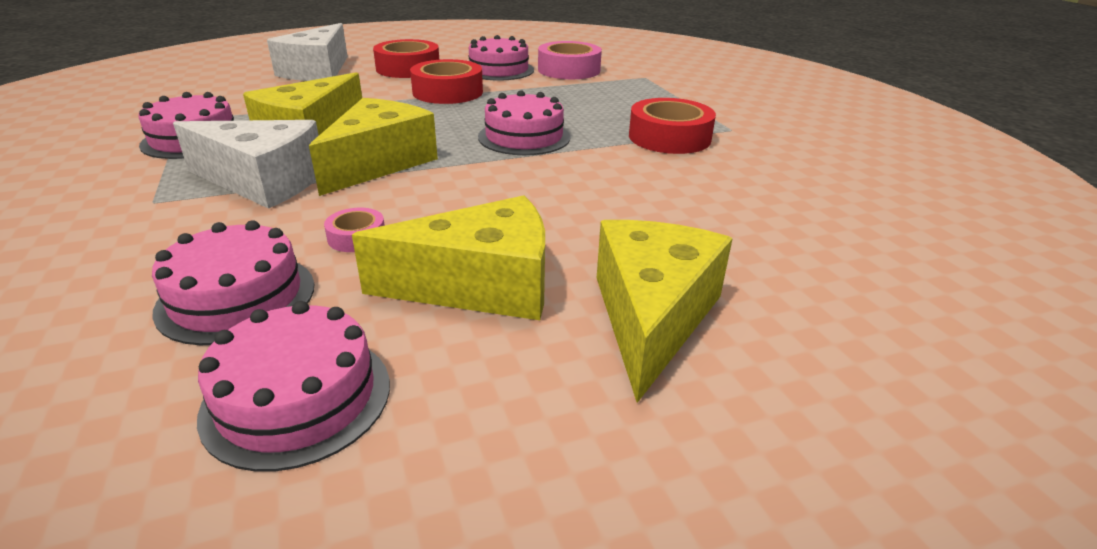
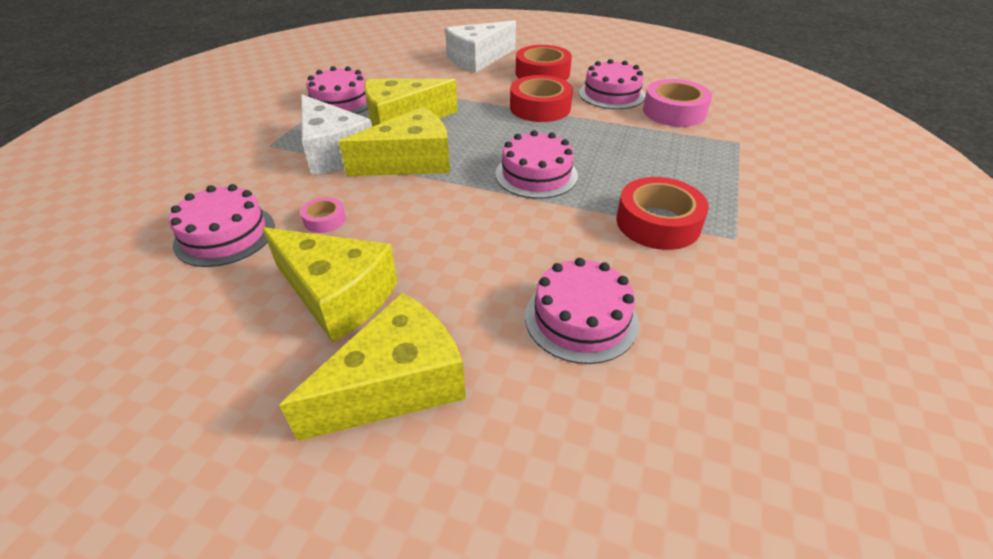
camera: 40 degrees right, 10 degrees up
(297, 398) = (171, 318): pink cake -> pink cake (581, 318)

